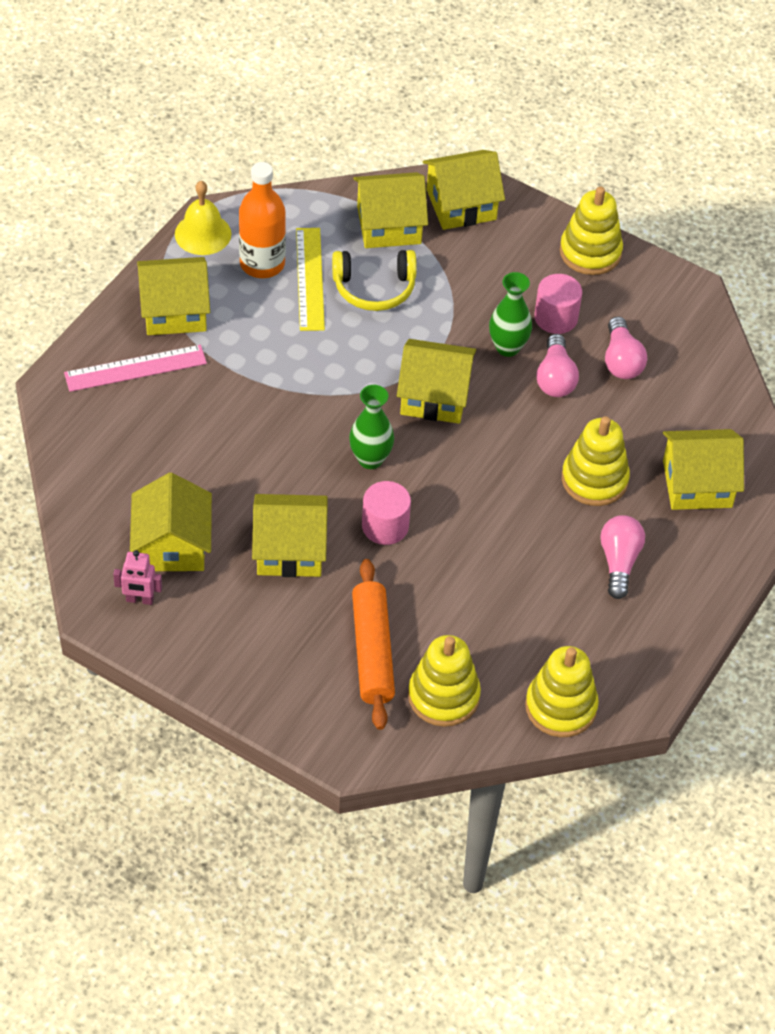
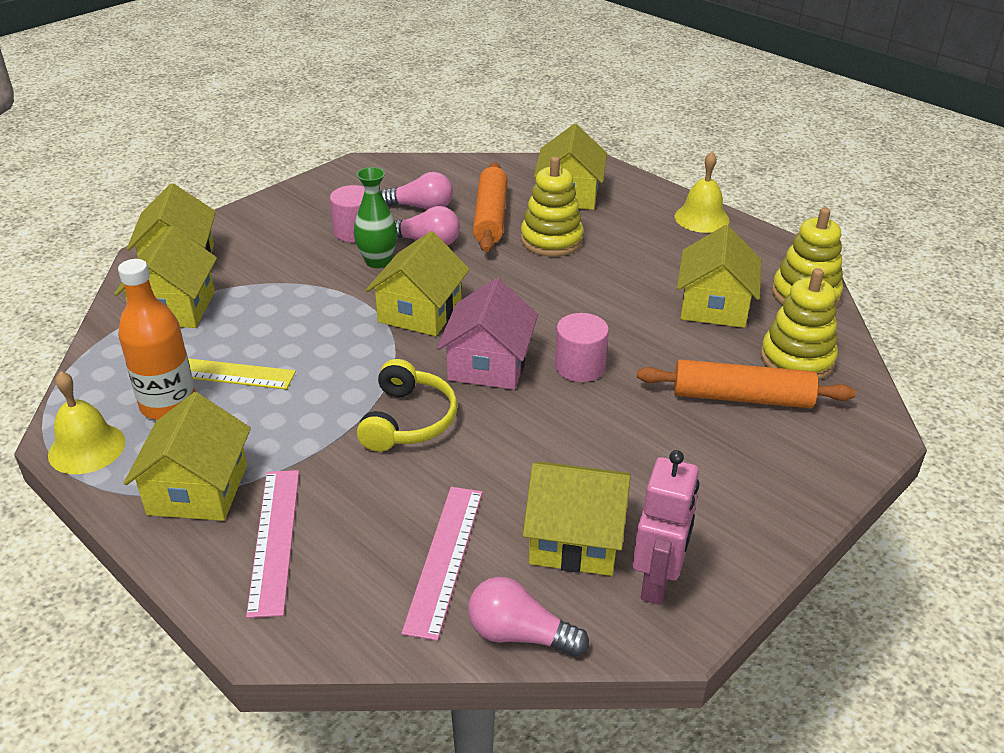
camera: 75 degrees left, 15 degrees down
(137, 469) = (444, 558): none -> pink ruler
(139, 599) = (657, 582): pink robot -> pink robot, size x1.60
(290, 550) = (599, 439): yellow house -> yellow house (714, 306)
(370, 459) = (488, 364): green vase -> pink house
(374, 288) = (256, 329): yellow headphones -> yellow headphones (408, 420)
(590, 252) = (287, 203): yellow stacking toy -> none
(619, 562) = (646, 242): pink light bulb -> pink light bulb (519, 634)
(623, 421) = (490, 217): none -> orange rolling pin
(689, 611) = (701, 218): none -> yellow bell

